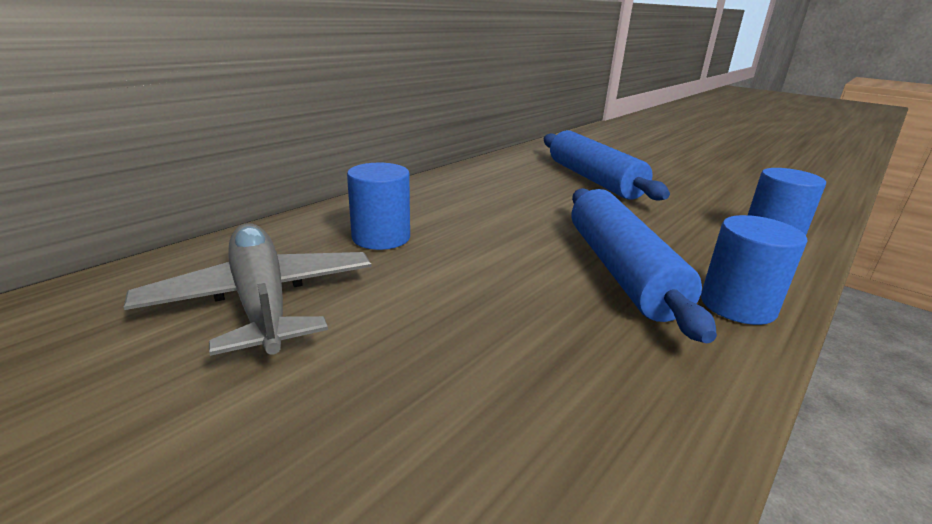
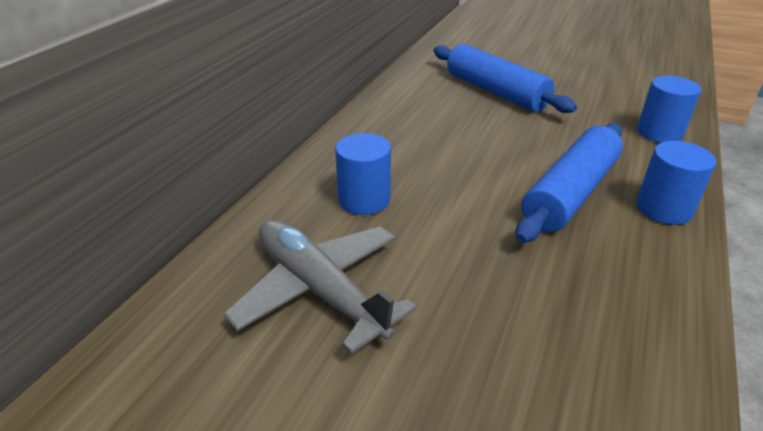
camera: 15 degrees left, 10 degrees up
(620, 270) = (570, 193): blue rolling pin -> blue rolling pin turned 60 degrees clockwise

